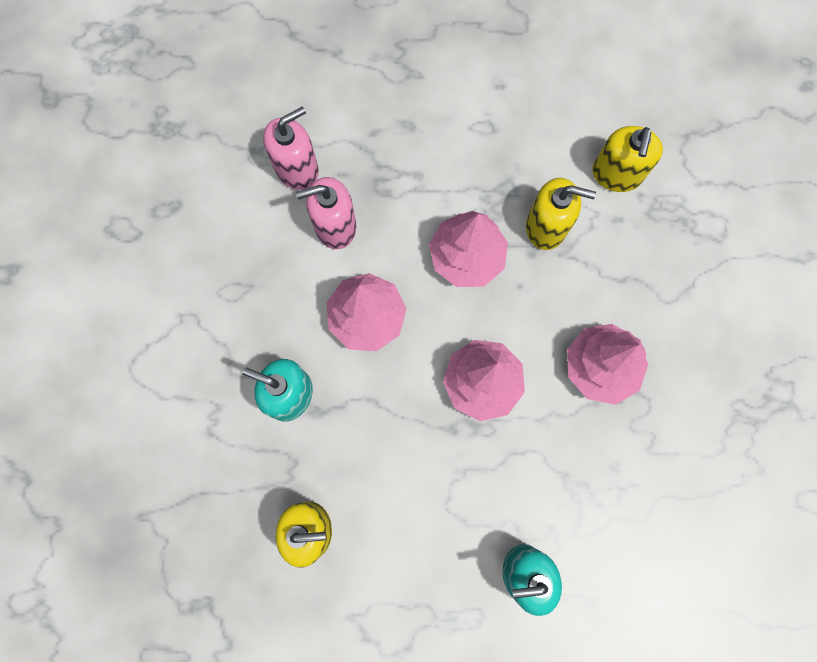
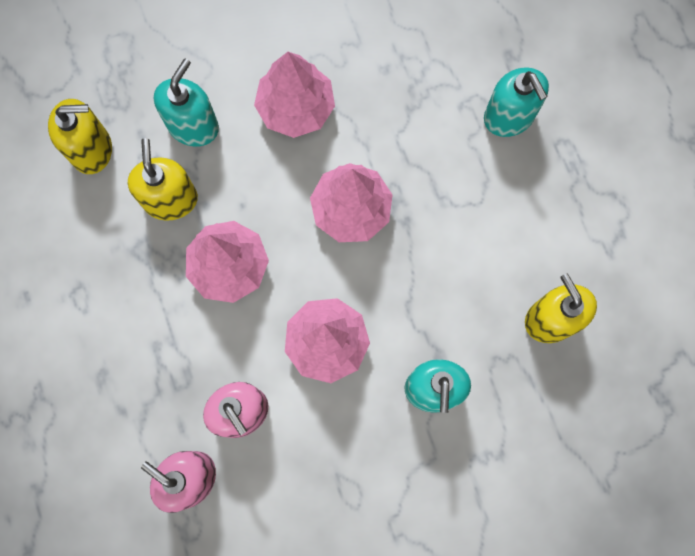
camera: 110 degrees left, 0 degrees up
(611, 267) = (193, 126): none -> turquoise soap dispenser

